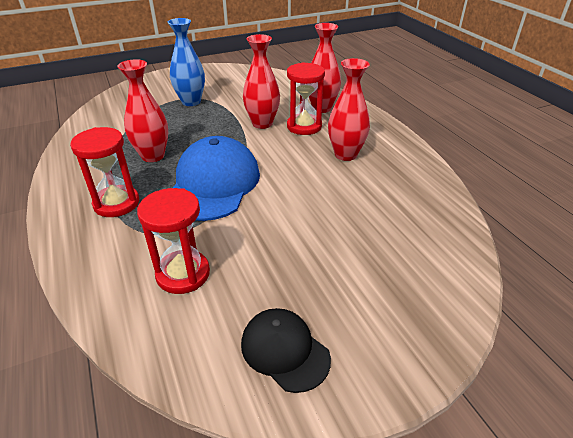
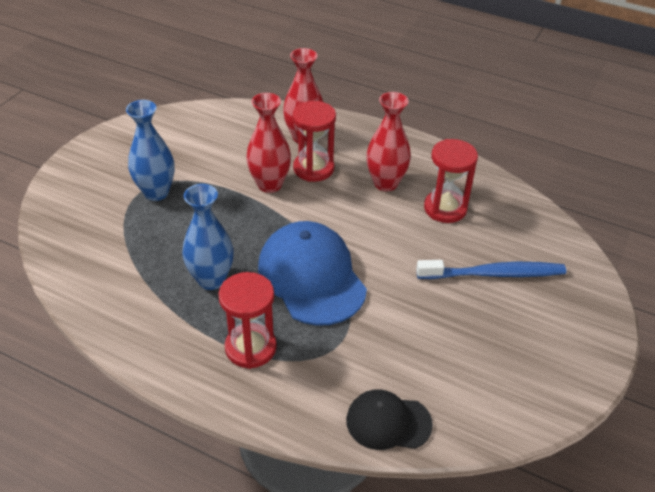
camera: 40 degrees left, 5 degrees up
(153, 156) = (211, 280): red vase -> blue vase
(183, 274) = (395, 370): red hourglass -> red hourglass (445, 208)
(284, 350) = (528, 375): black cap -> black cap (388, 422)
(357, 253) = (493, 274): none -> blue toothbrush

